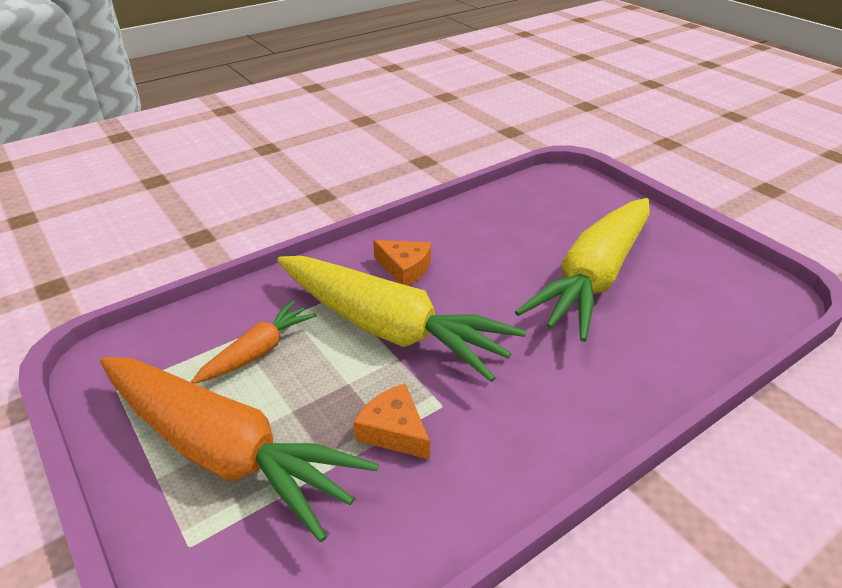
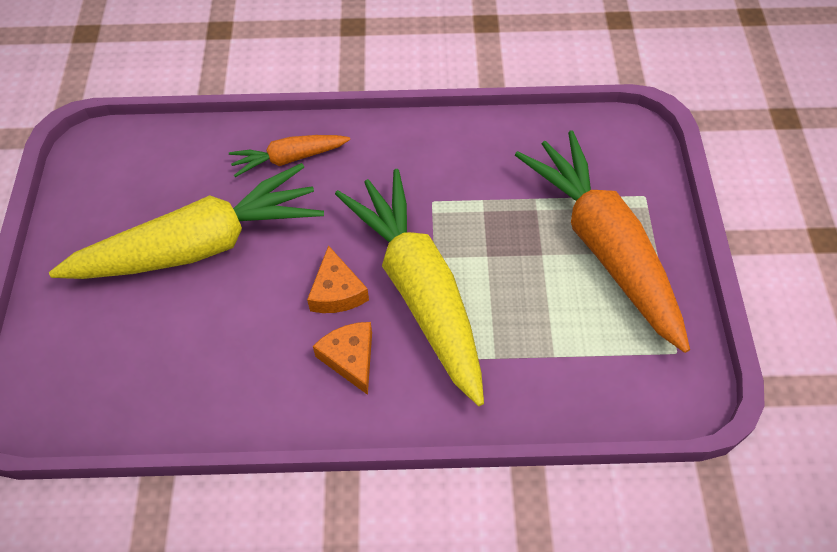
camera: 145 degrees left, 20 degrees up
(259, 351) = (543, 328): orange carrot -> orange carrot (289, 159)
(394, 431) = (479, 200): orange cheese -> orange cheese (337, 292)

